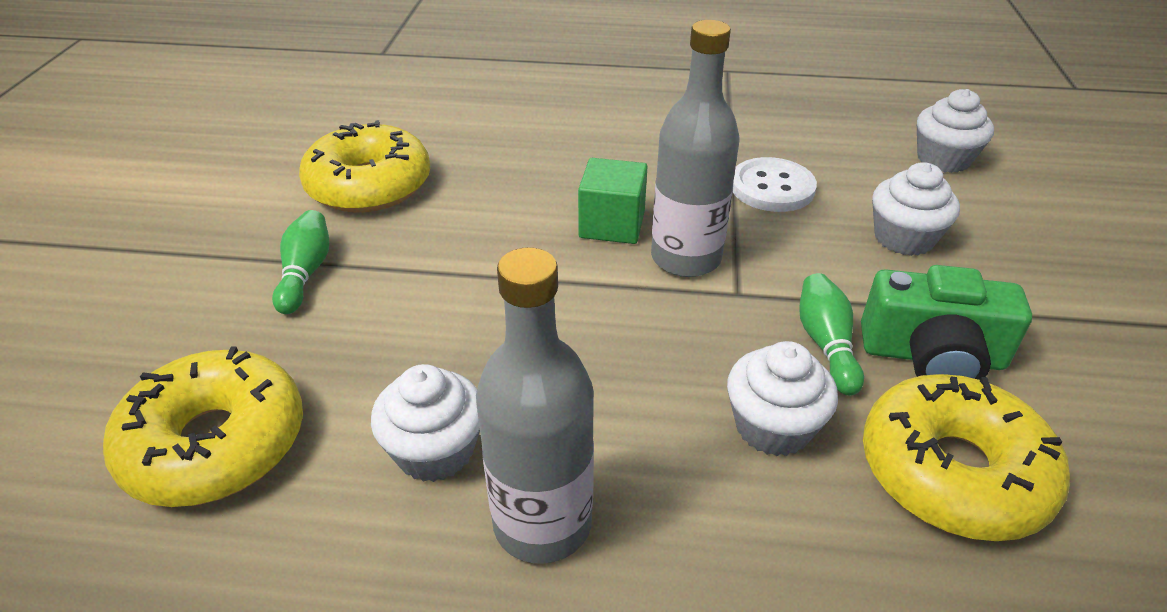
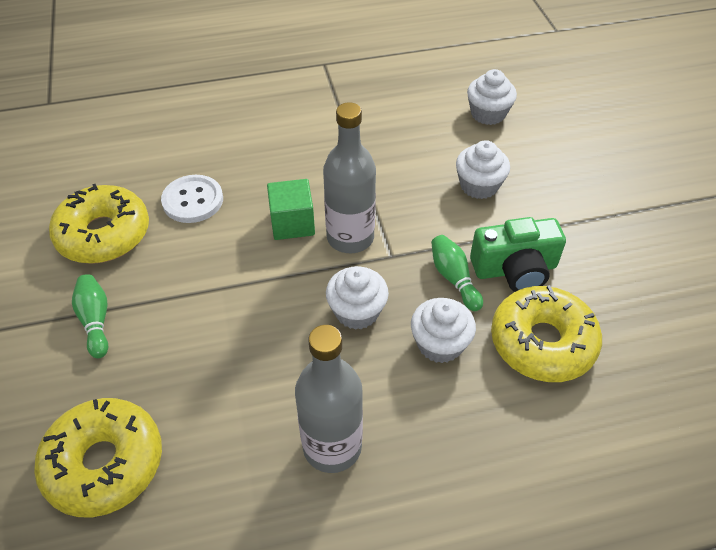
camera: 20 degrees left, 10 degrees up
(435, 450) = (248, 422): white cupcake -> white cupcake (357, 311)
(772, 187) = (387, 165): white button -> white button (193, 200)

